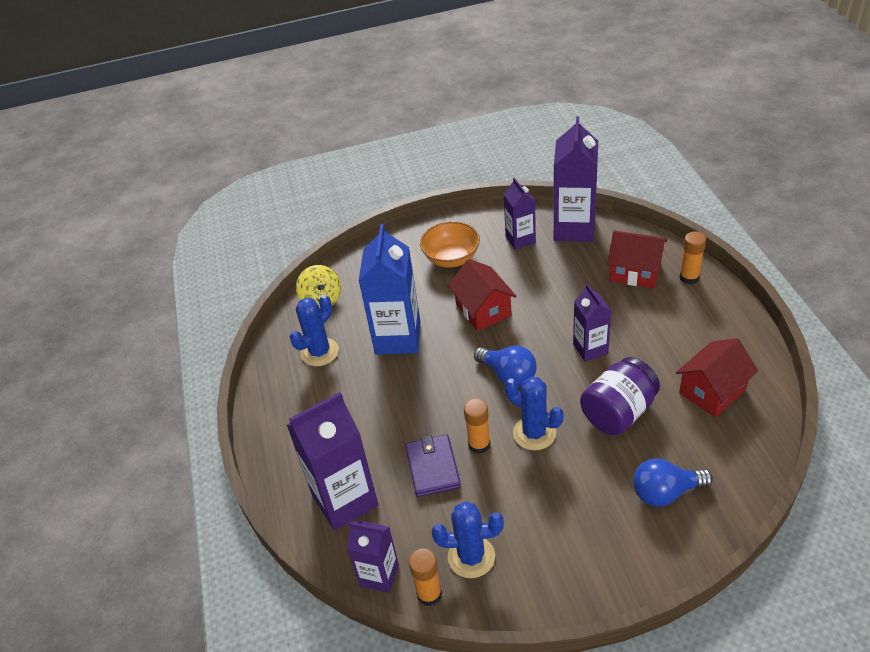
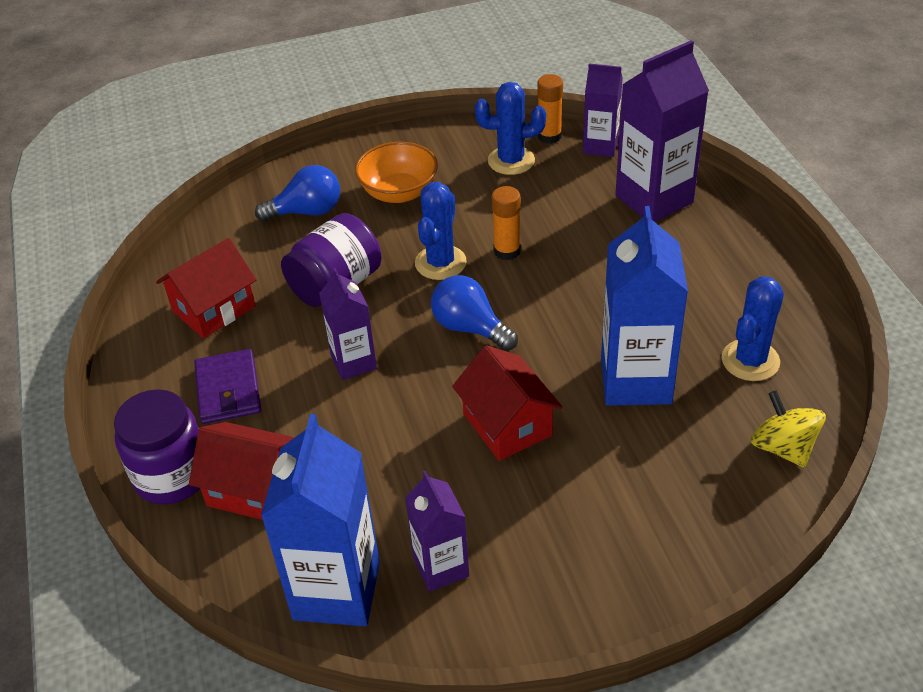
camera: 175 degrees right, 0 degrees up
(433, 467) = (559, 229): purple wallet -> purple wallet (228, 390)
(451, 258) = (568, 527): orange bowl -> orange bowl (399, 192)
(534, 433) = (440, 263): blue cactus -> blue cactus turned 75 degrees clockwise
(574, 228) = (336, 590): purple carton -> blue carton
(689, 277) = (172, 476): orange glue stick -> purple jar

